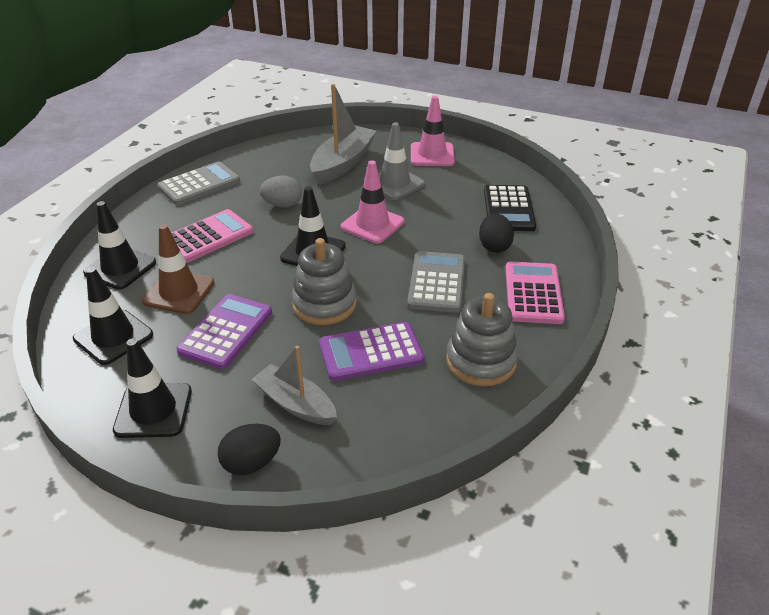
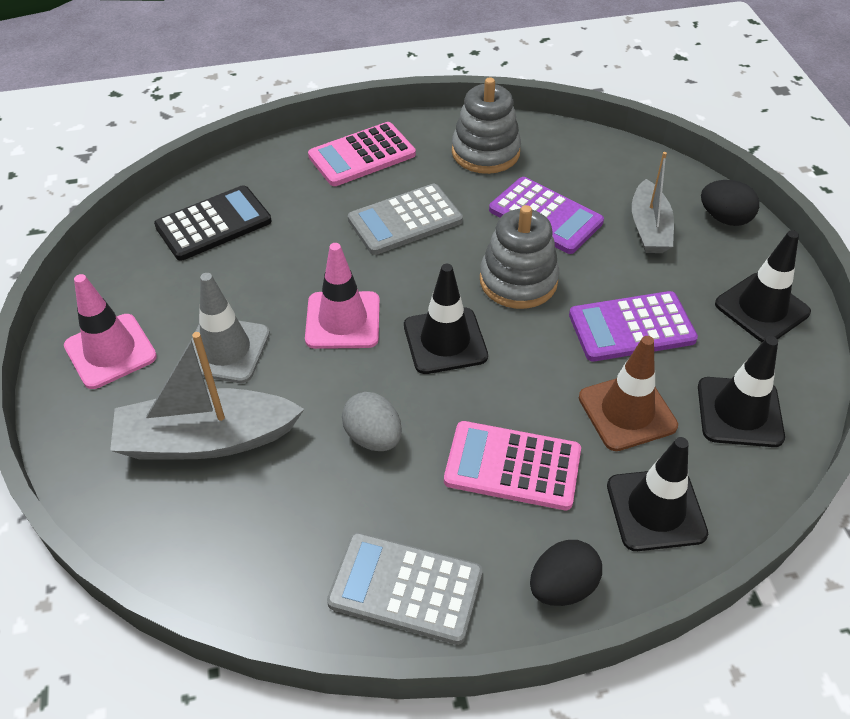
camera: 125 degrees left, 10 degrees up
(494, 246) = (303, 206): black egg -> black egg (562, 586)

